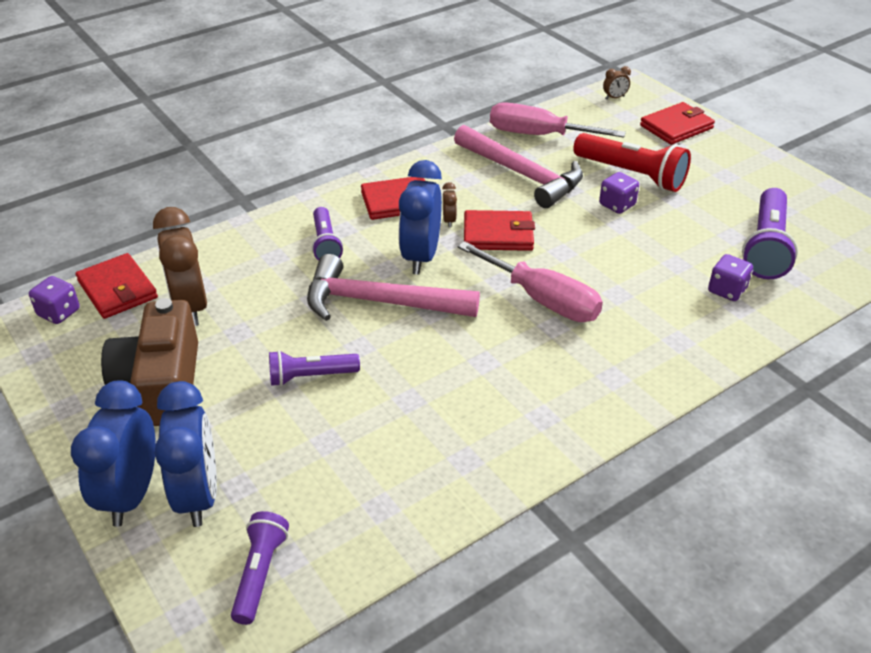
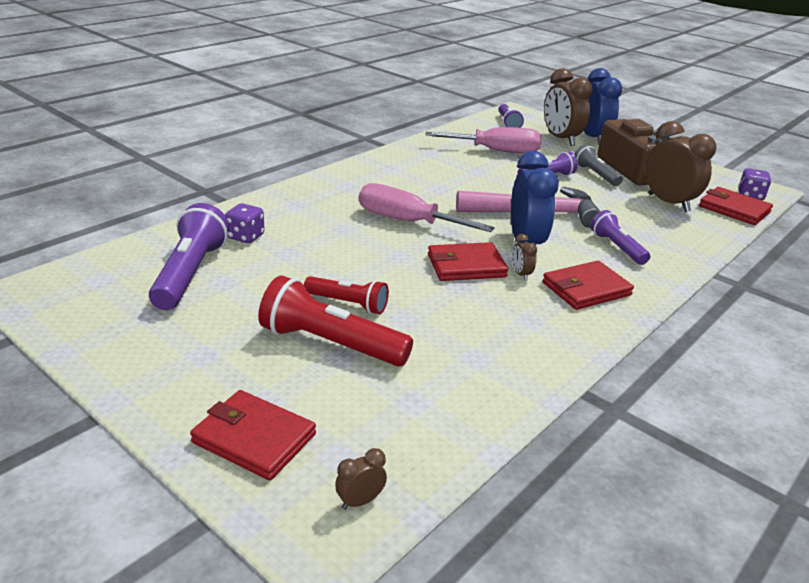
camera: 165 degrees right, 10 degrees down
(198, 495) = (560, 139): blue clock -> brown clock
(232, 376) = (595, 175): none -> grey flashlight
(521, 174) = (468, 331): pink hammer -> none
(538, 135) = (470, 396): pink screwdriver -> pink screwdriver (496, 151)
(617, 205) = (348, 304): purple dice -> red flashlight
(676, 127) = (254, 438): red wallet -> red wallet turned 75 degrees clockwise

